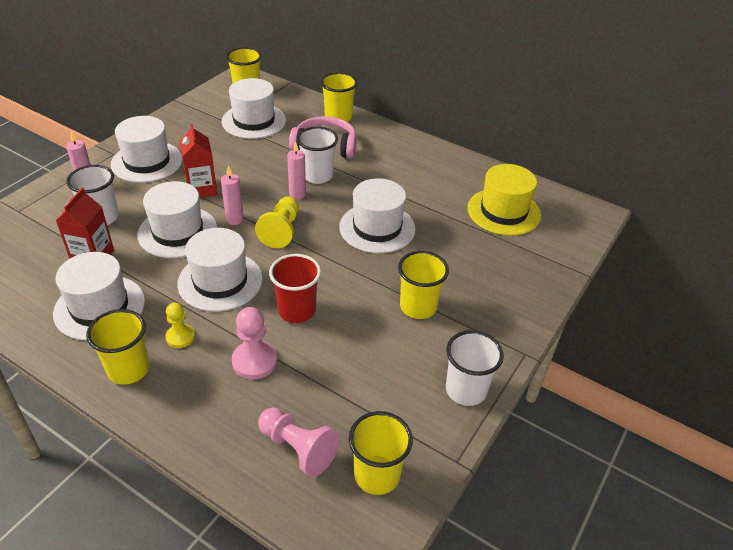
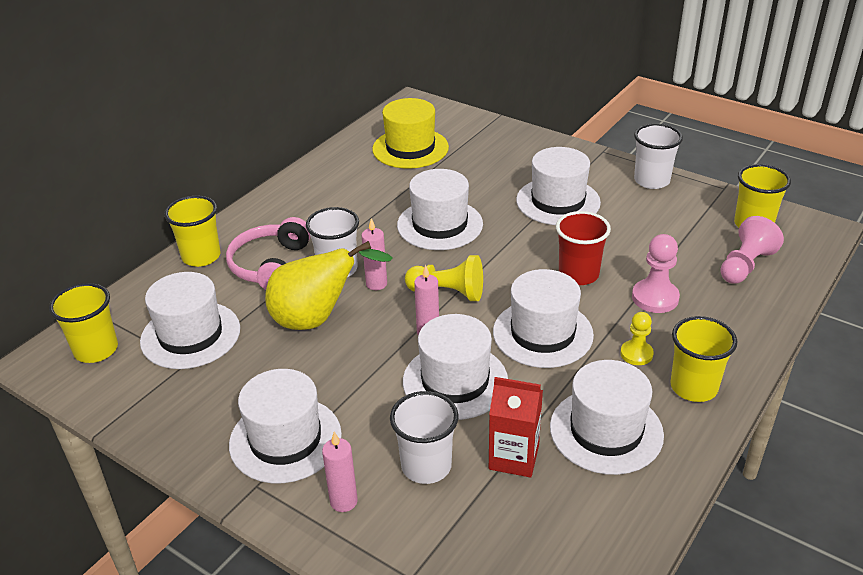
camera: 85 degrees left, 5 degrees down
(202, 189) = (360, 370): red carton -> none
(260, 169) = (317, 319): none -> yellow pear
(418, 307) = (558, 201): yellow cup -> white hat

